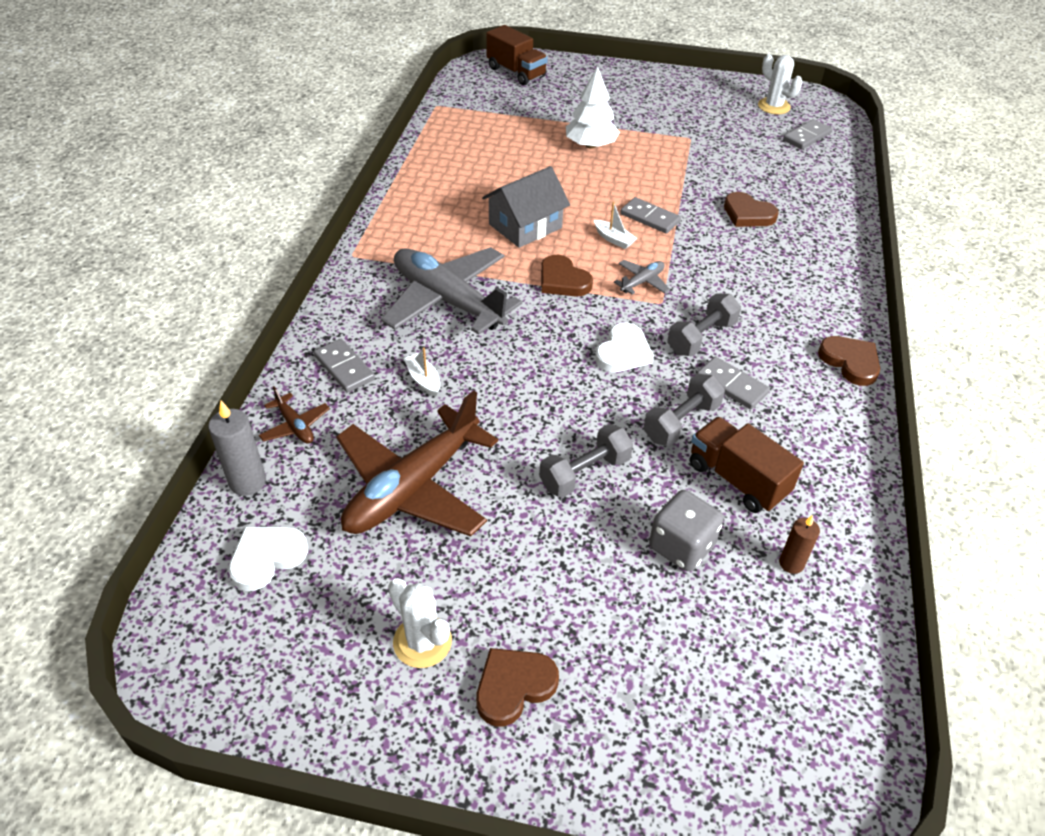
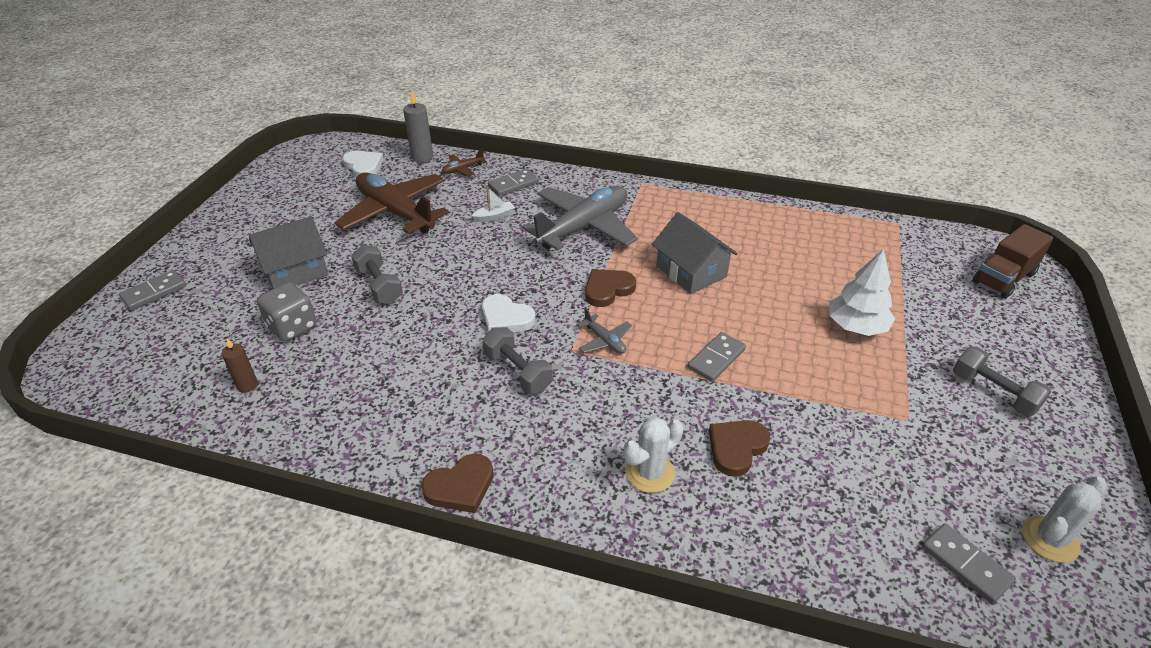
camera: 95 degrees right, 5 degrees down
(422, 641) = (280, 216): white cactus -> white cactus (650, 473)
(514, 686) = (232, 247): brown heart -> none
(564, 577) = (295, 270): none -> grey house
(613, 239) = (674, 328): white boat -> none
(681, 422) = (413, 343): grey dumbbell -> grey dumbbell (993, 392)
(732, 385) = (449, 383): grey domino -> grey domino (154, 292)
(737, 479) = (340, 368): brown truck -> none

